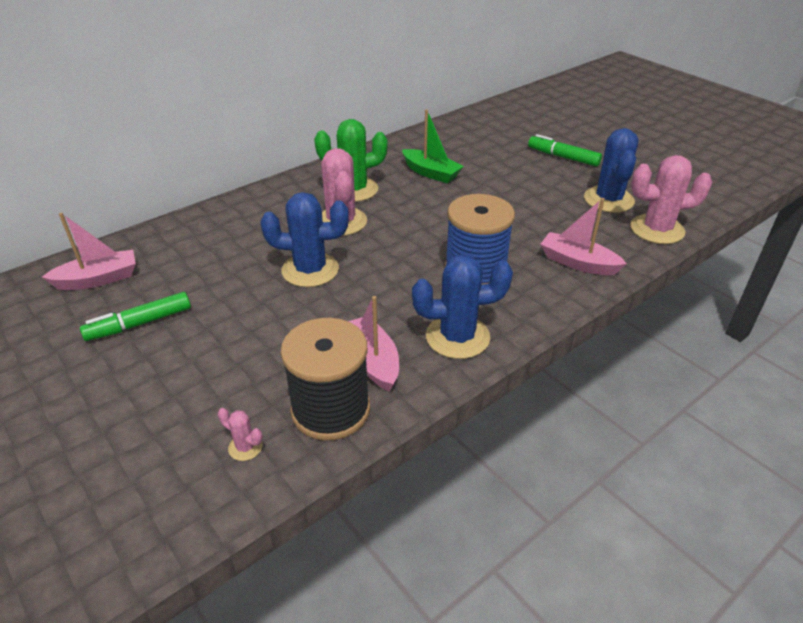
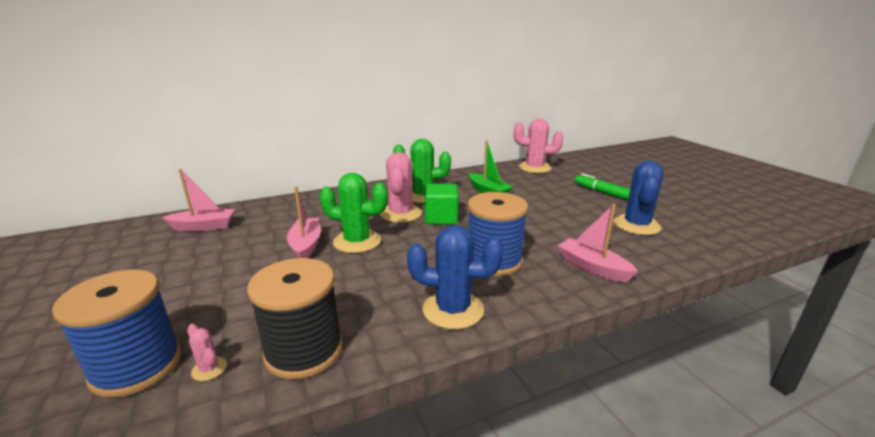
camera: 15 degrees right, 15 degrees down
(139, 324) = (206, 259): green marker -> none
(165, 461) = (137, 366): none -> blue spool
(310, 270) = (357, 241): blue cactus -> green cactus
(372, 361) = (365, 316): pink boat -> pink boat (306, 245)
(392, 221) = (441, 218): none -> green cube
(657, 229) = (679, 252): pink cactus -> pink cactus (534, 168)

